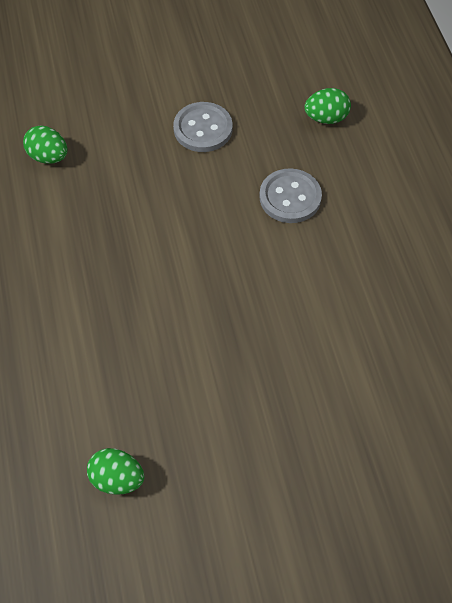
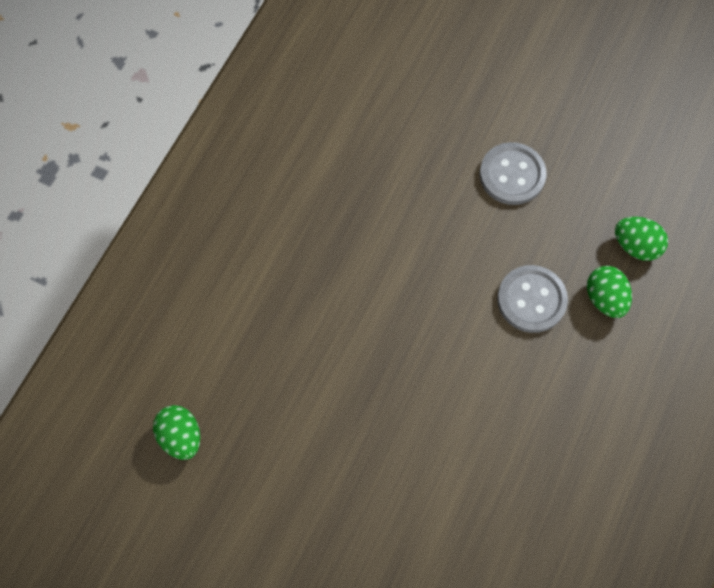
camera: 40 degrees right, 10 degrees up
(48, 157) = (358, 107): green egg -> green egg (604, 298)

